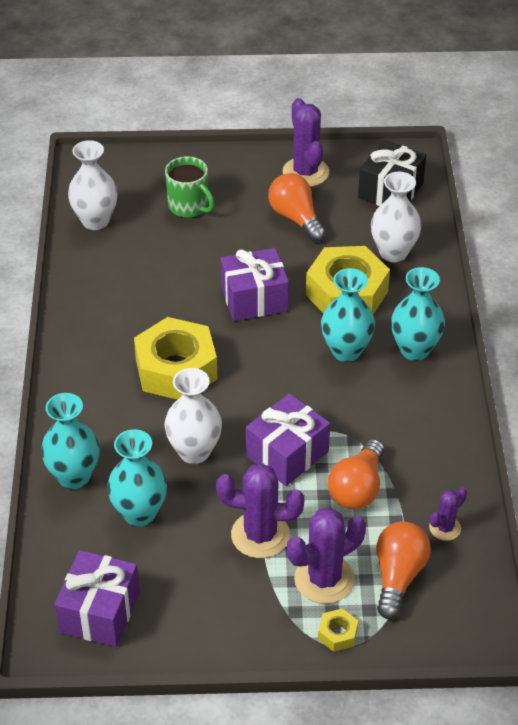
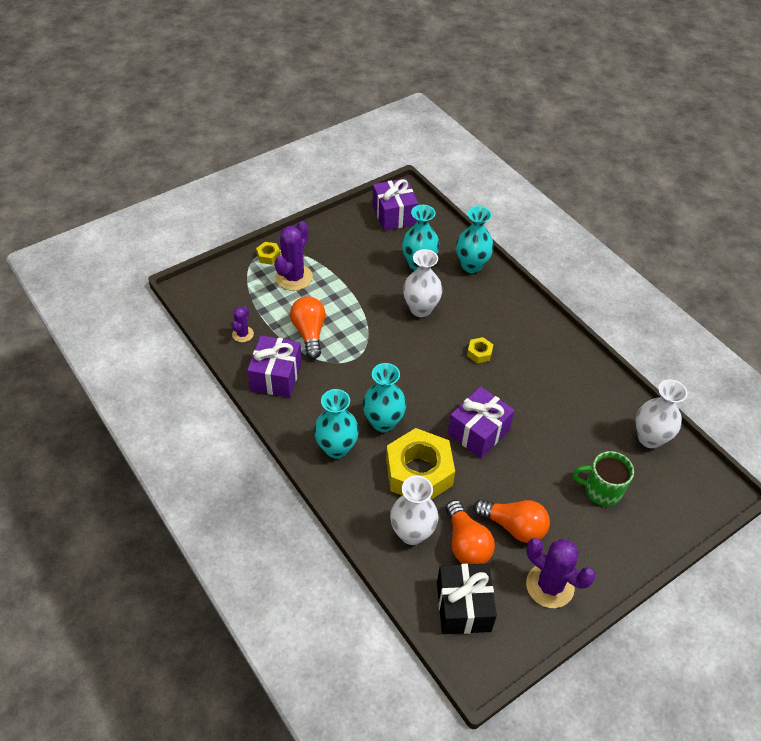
camera: 145 degrees right, 5 degrees up
(176, 369) = (479, 353): yellow nut -> yellow nut, size x0.41
(260, 535) = (345, 283): purple cactus -> none
(287, 454) = (366, 333): purple gift -> purple gift (276, 376)
(398, 576) = (254, 296): orange light bulb -> orange light bulb (466, 544)

